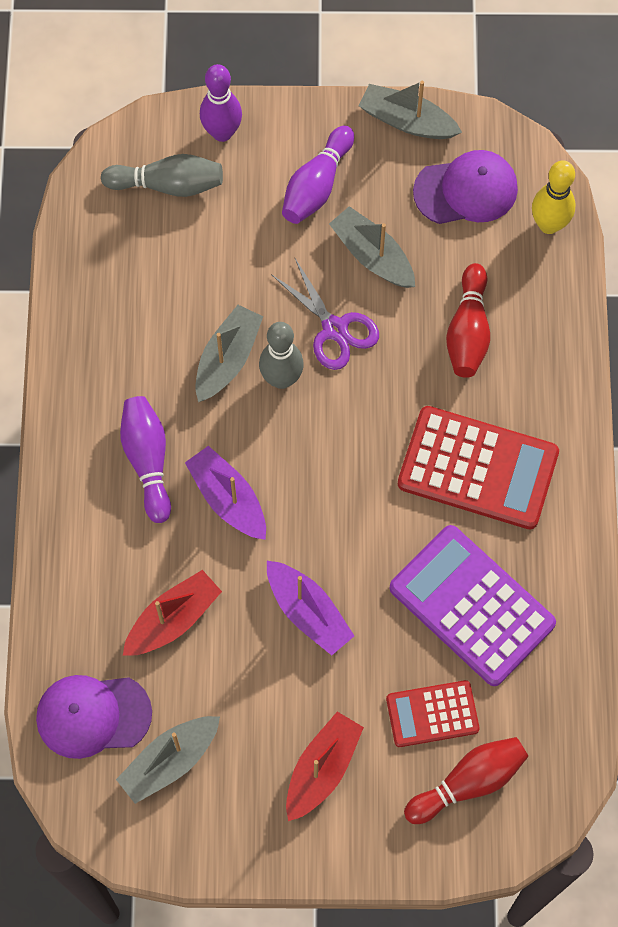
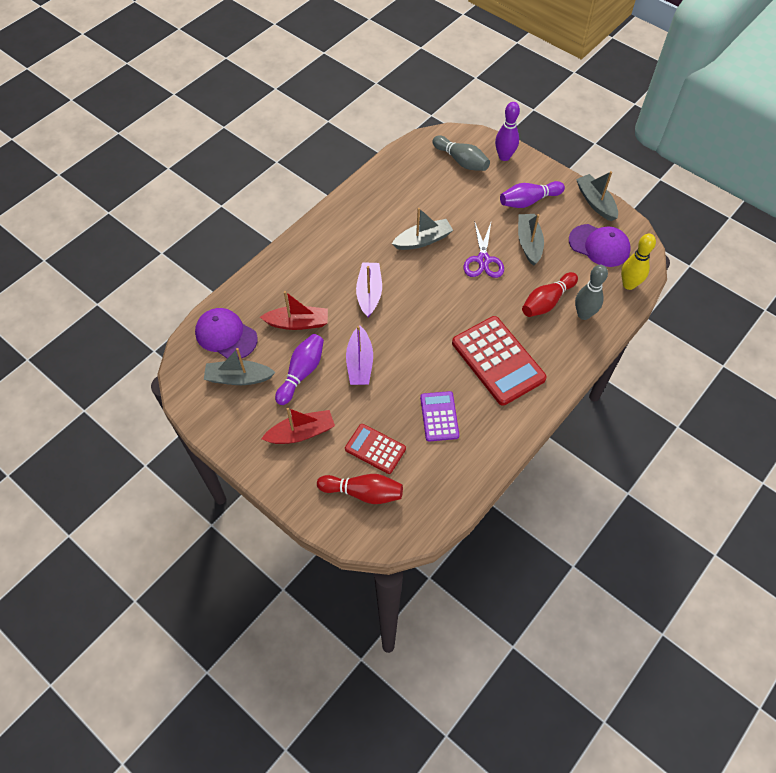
camera: 40 degrees right, 10 degrees down
(148, 461) = (349, 255): purple bowling pin -> purple bowling pin (302, 373)
(281, 379) = (439, 263): grey bowling pin -> grey bowling pin (583, 314)
(471, 606) = (439, 416): purple calculator -> purple calculator, size x0.57

